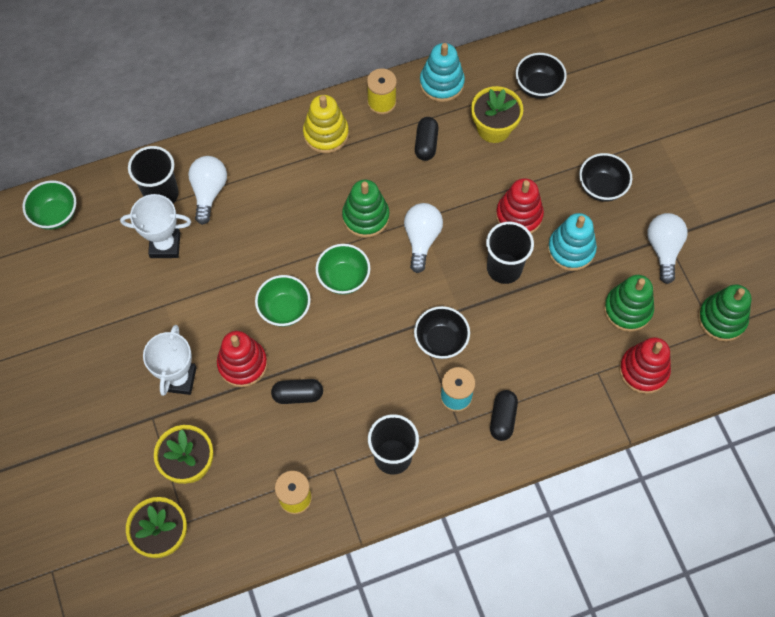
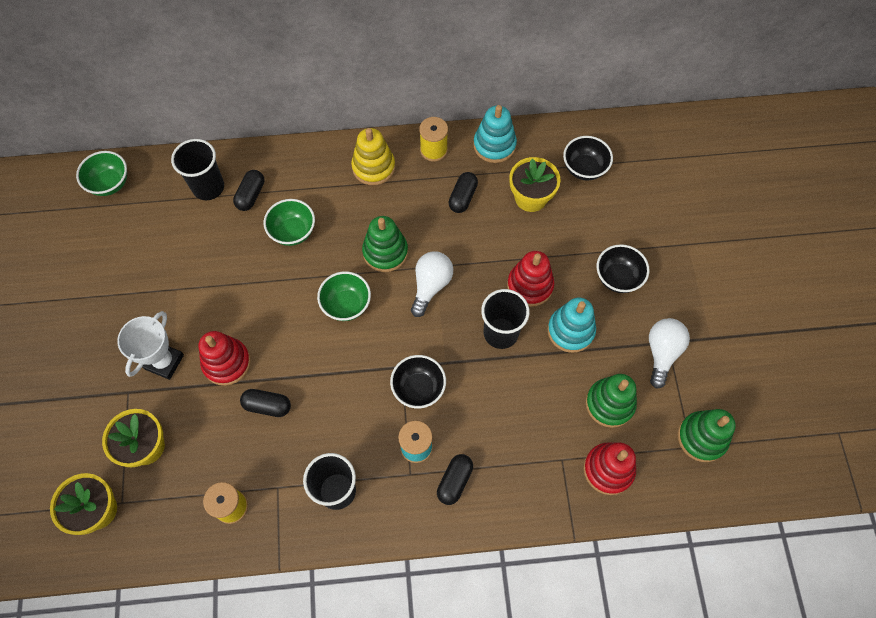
camera: 15 degrees right, 0 degrees up
(165, 245) = (195, 234): white trophy -> none
(209, 192) = (251, 195): white light bulb -> black capsule
(284, 309) = (282, 321): green bowl -> green bowl (293, 232)

